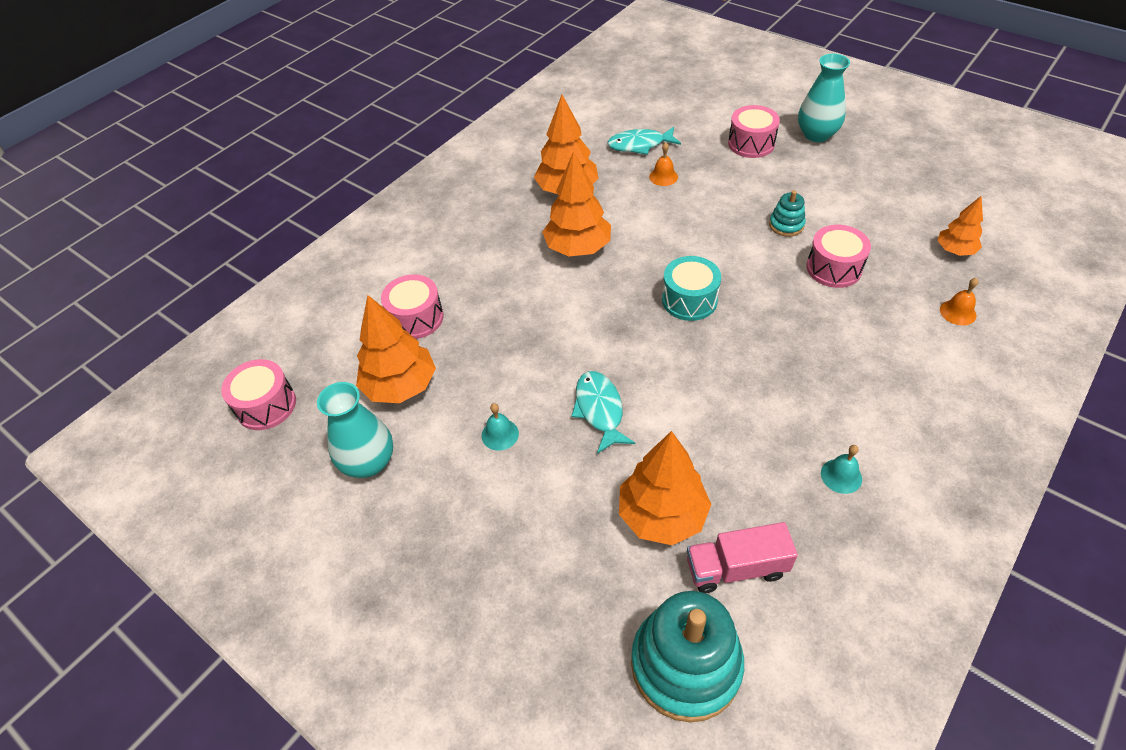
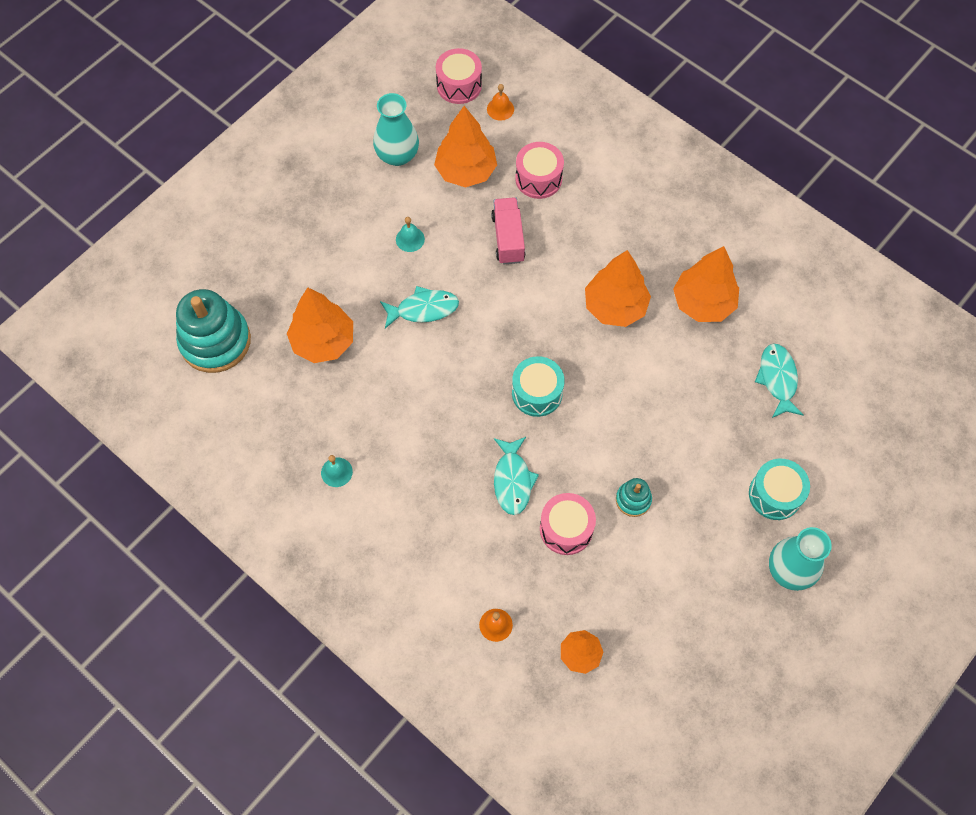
camera: 90 degrees right, 15 degrees up
(663, 176) = (720, 395): orange bell -> orange bell (500, 109)
(736, 568) = (274, 383): pink truck -> pink truck (508, 238)
(751, 143) = (775, 494): pink drum -> turquoise drum
(796, 311) = (512, 480): none -> turquoise fish

